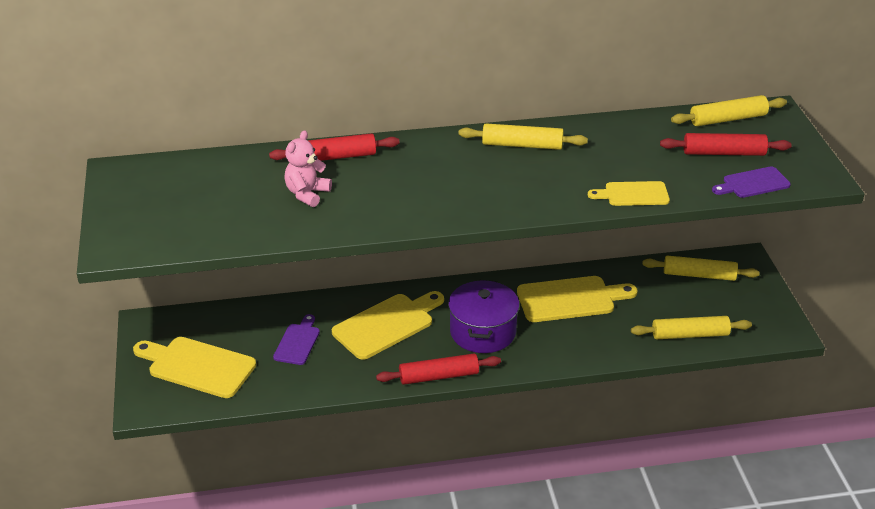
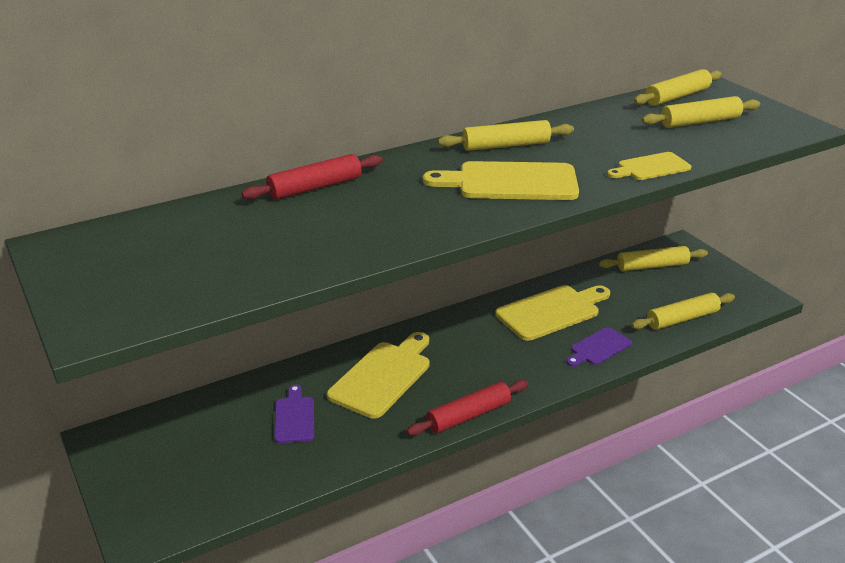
camera: 20 degrees left, 5 degrees down
(197, 366) = (188, 472): yellow cutting board -> yellow cutting board (510, 182)
(307, 194) = (307, 227): pink teddy bear -> none
(483, 332) = (486, 361): purple pot -> none
(723, 153) = (699, 122): red rolling pin -> yellow rolling pin
(753, 183) = (749, 140): purple cutting board -> purple cutting board (598, 348)

